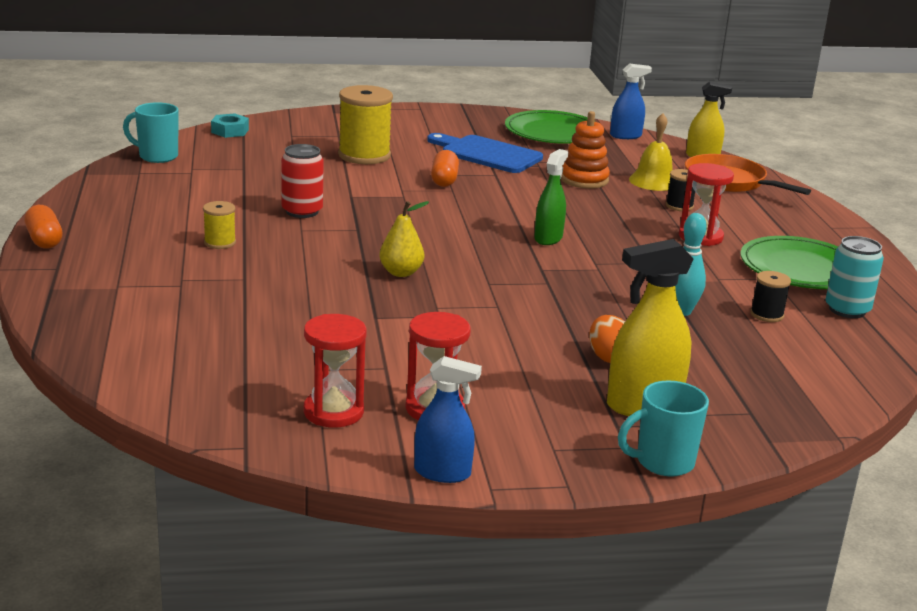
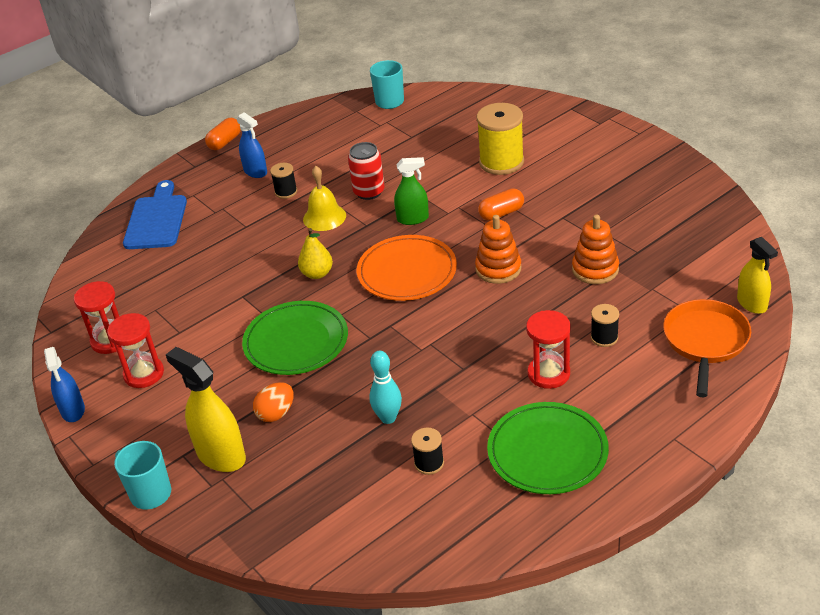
camera: 65 degrees right, 15 degrees up
(220, 243) = (286, 192): yellow spool -> black spool
(230, 131) = (470, 97): turquoise nut -> none
(468, 238) = (407, 272): none -> orange plate
(487, 154) = (584, 205): blue cutting board -> blue cutting board (156, 219)
(526, 207) = (498, 269): none -> orange stacking toy
(548, 238) = (450, 304): green spray bottle -> green spray bottle (413, 219)
(553, 132) = (684, 209): green plate -> green plate (296, 342)
(625, 136) = (737, 245): blue spray bottle -> blue spray bottle (255, 171)
(653, 181) = (644, 303): yellow bell -> yellow bell (324, 217)
(847, 310) = (488, 505): turquoise can -> none

